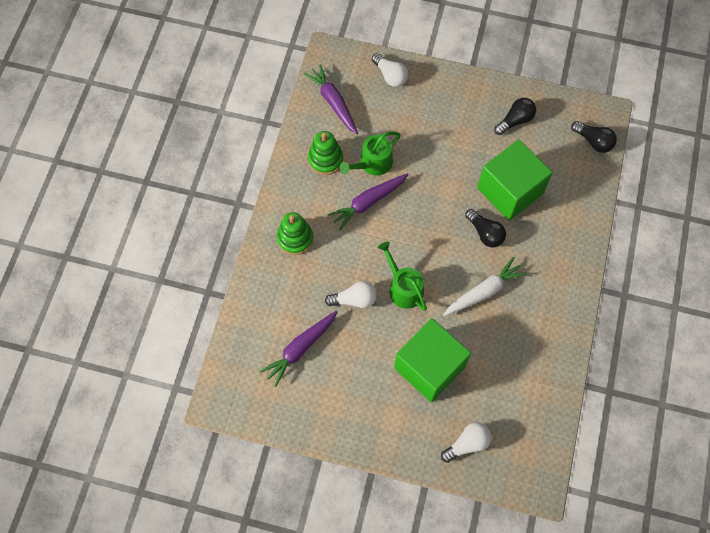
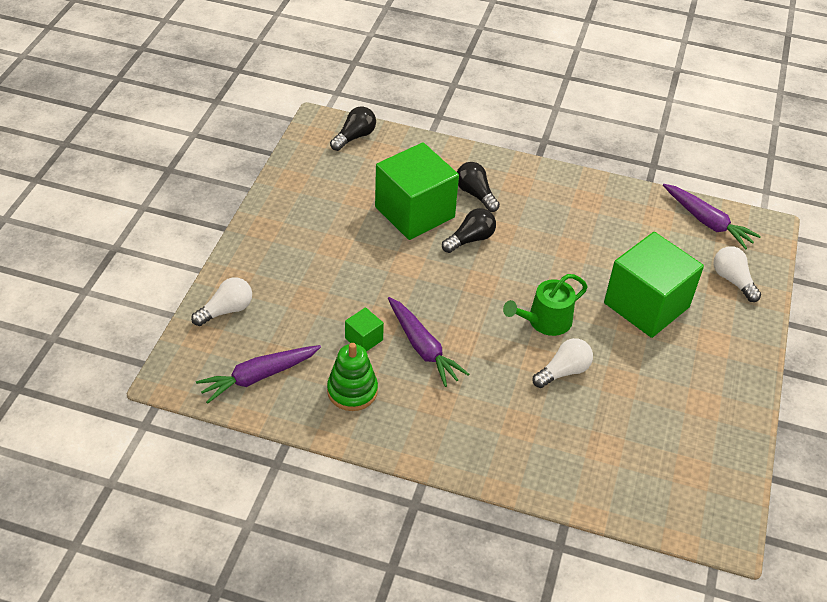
camera: 90 degrees left, 20 degrees down
(295, 238) = (475, 432): green stacking toy -> none
(300, 348) = (636, 433): purple carrot -> purple carrot (707, 222)
(354, 299) = (563, 371): white light bulb -> white light bulb turned 60 degrees clockwise
(372, 163) = (364, 339): green watering can -> green cube
(483, 291) = (546, 248): white carrot -> none
(515, 121) = (317, 197): black light bulb -> black light bulb (475, 194)

